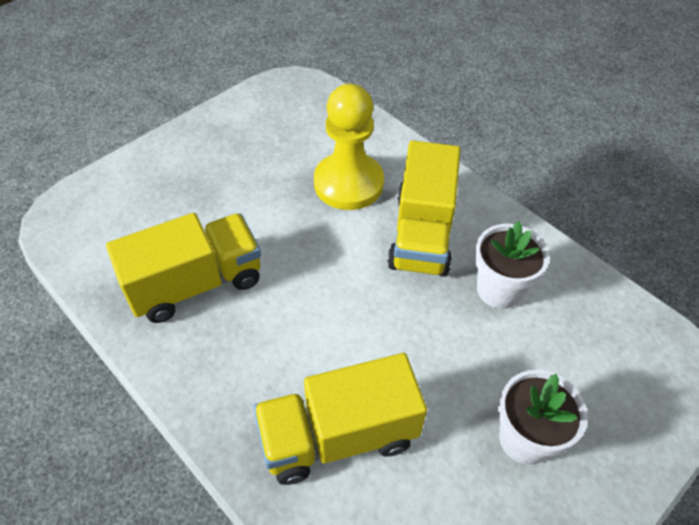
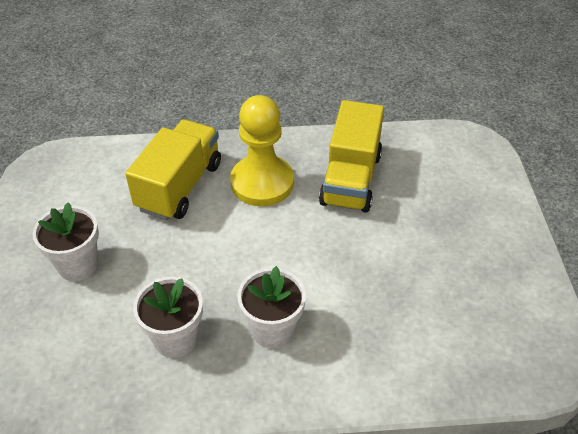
camera: 130 degrees right, 5 degrees down
(348, 183) = (372, 317): yellow pawn -> yellow pawn (262, 183)
(422, 234) = (272, 330): yellow truck -> white flower pot

